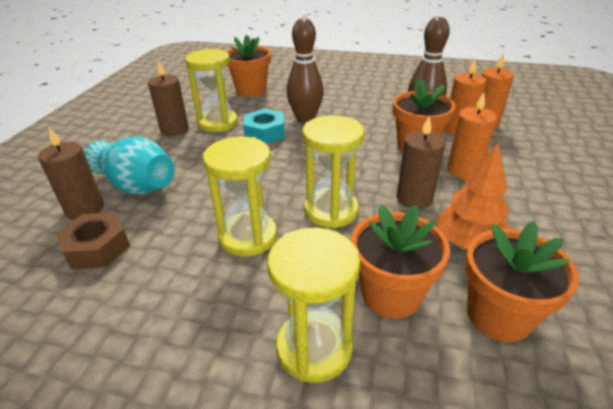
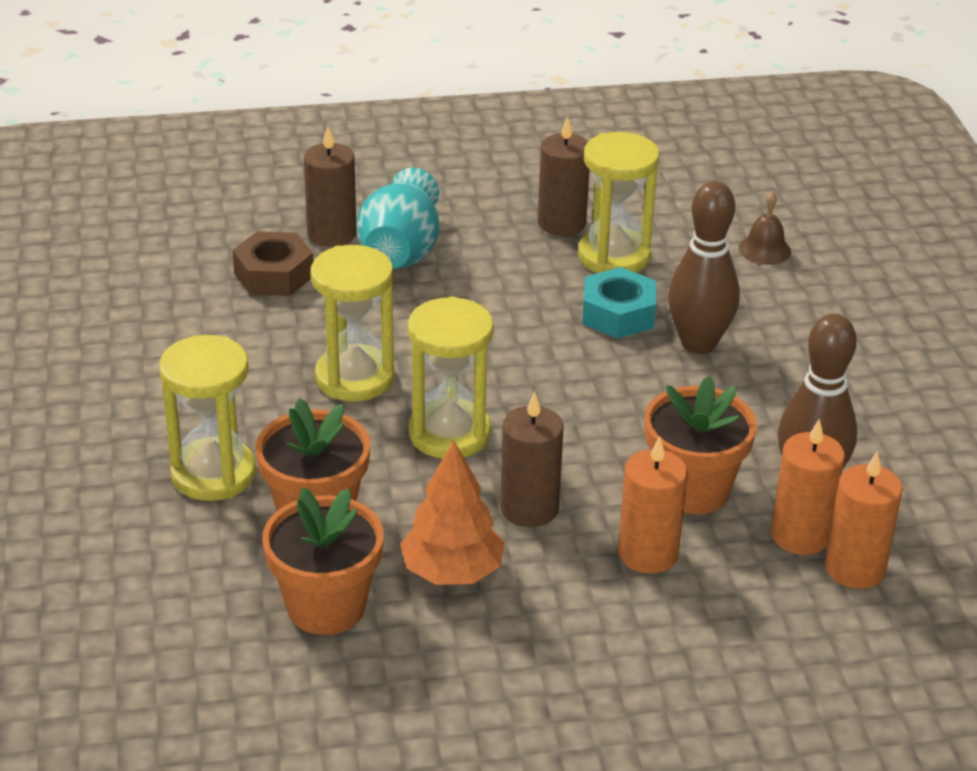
camera: 65 degrees right, 0 degrees up
(251, 90) = (765, 249): orange flower pot -> brown bell

